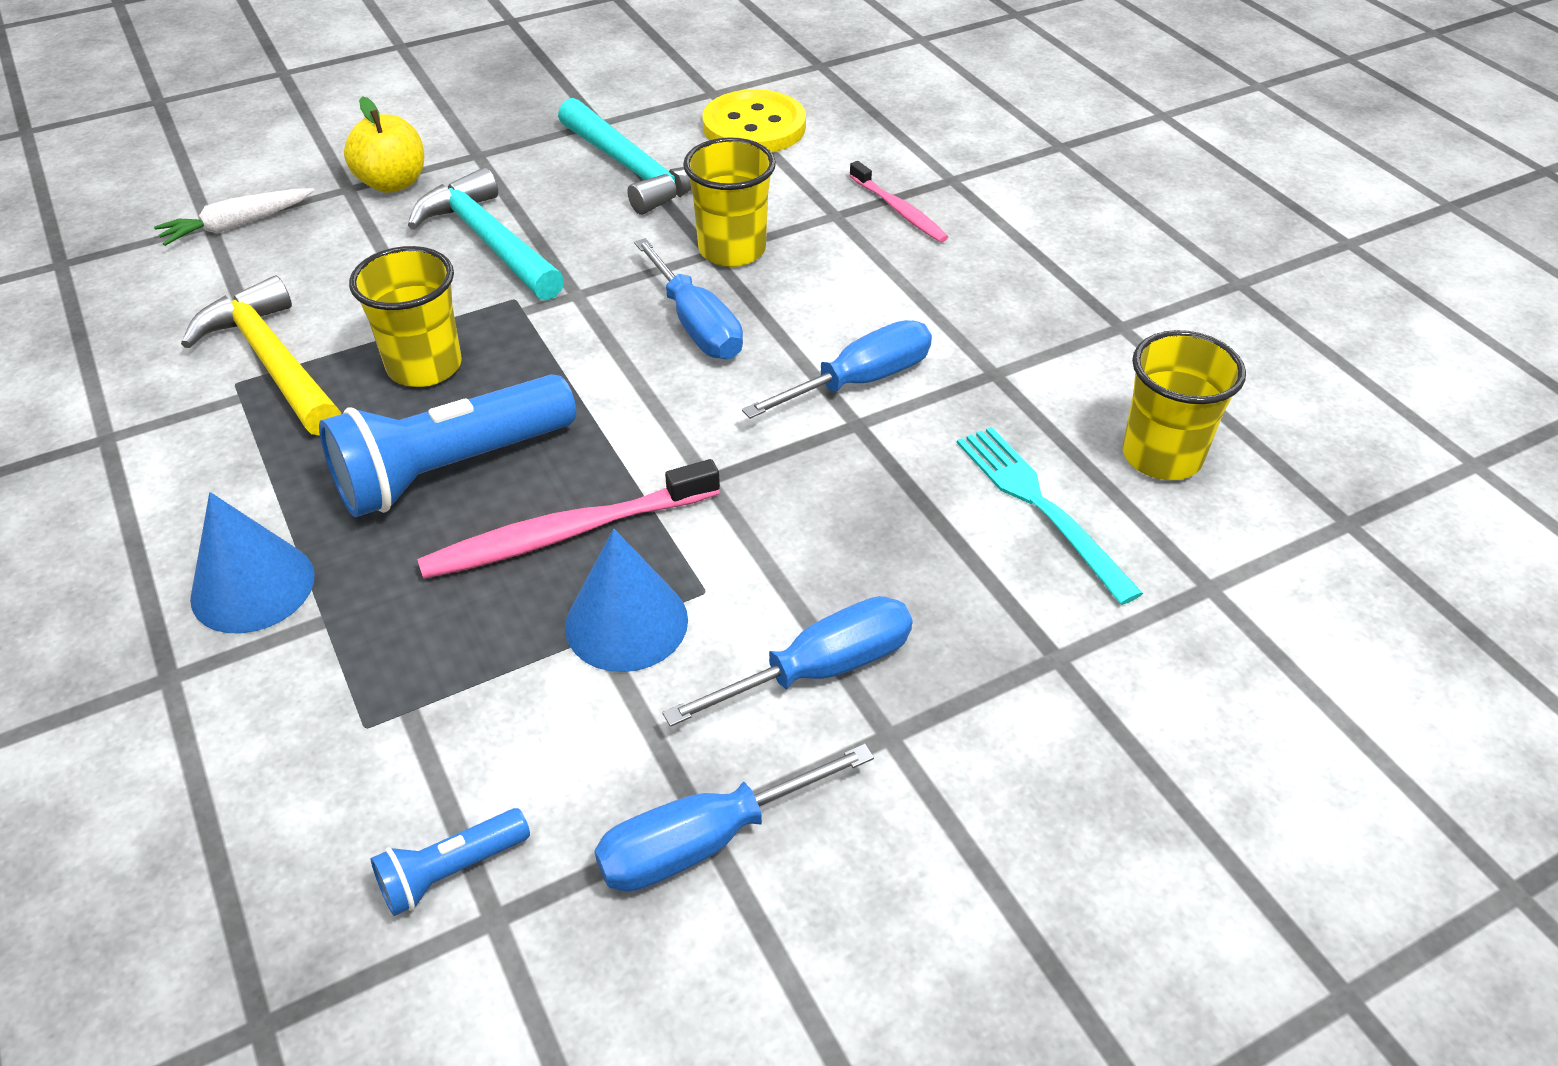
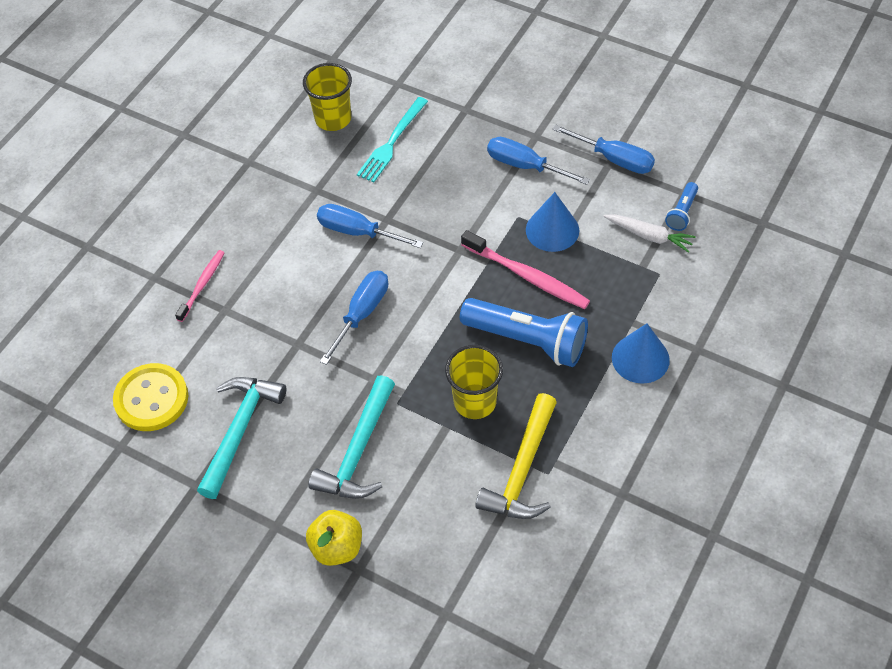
camera: 120 degrees left, 10 degrees up
(237, 225) = (435, 596): white carrot -> white carrot (649, 236)
(450, 871) = (682, 213): blue flashlight -> blue flashlight turned 90 degrees clockwise
(732, 250) = (289, 335): yellow cup -> none

